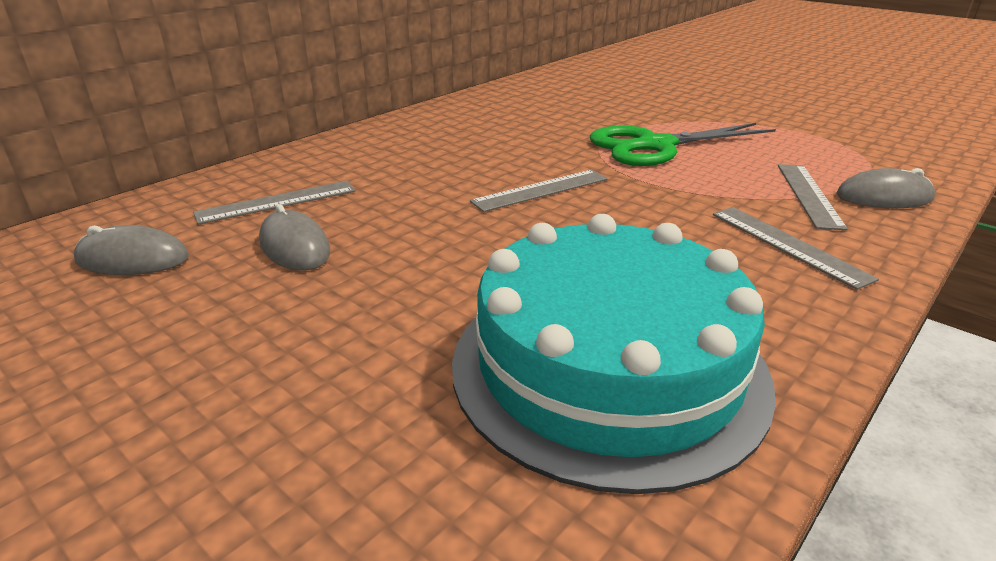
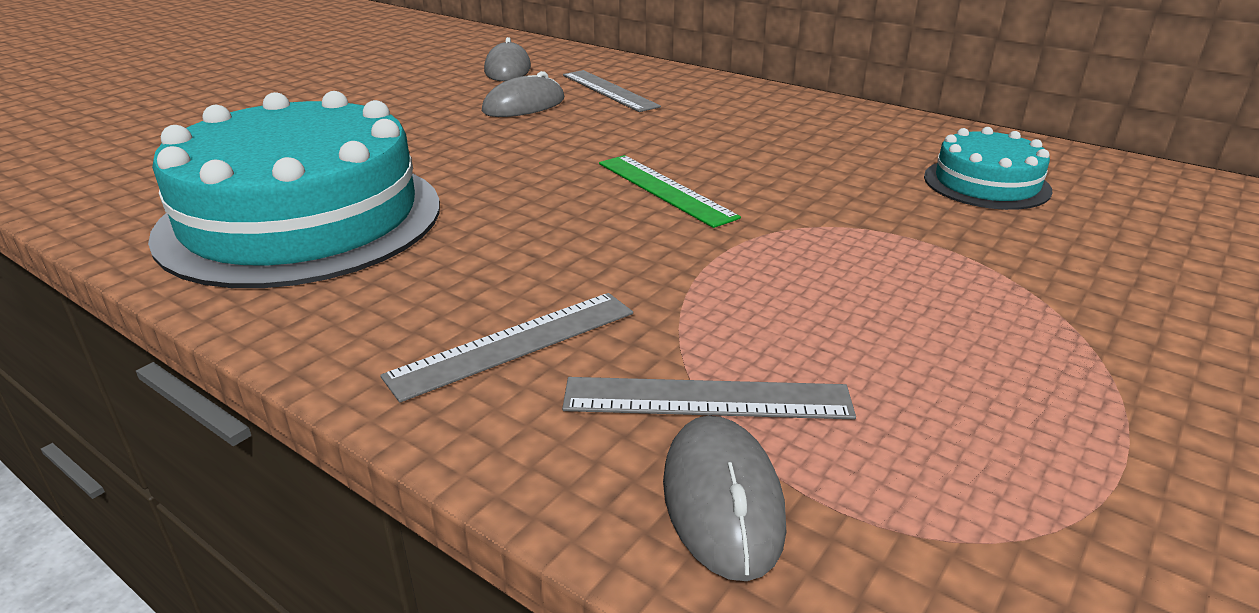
camera: 85 degrees right, 0 degrees up
(538, 110) = (986, 183): none -> turquoise cake
(541, 190) = (664, 189): grey ruler -> green ruler
(655, 146) = (879, 270): green scissors -> none

